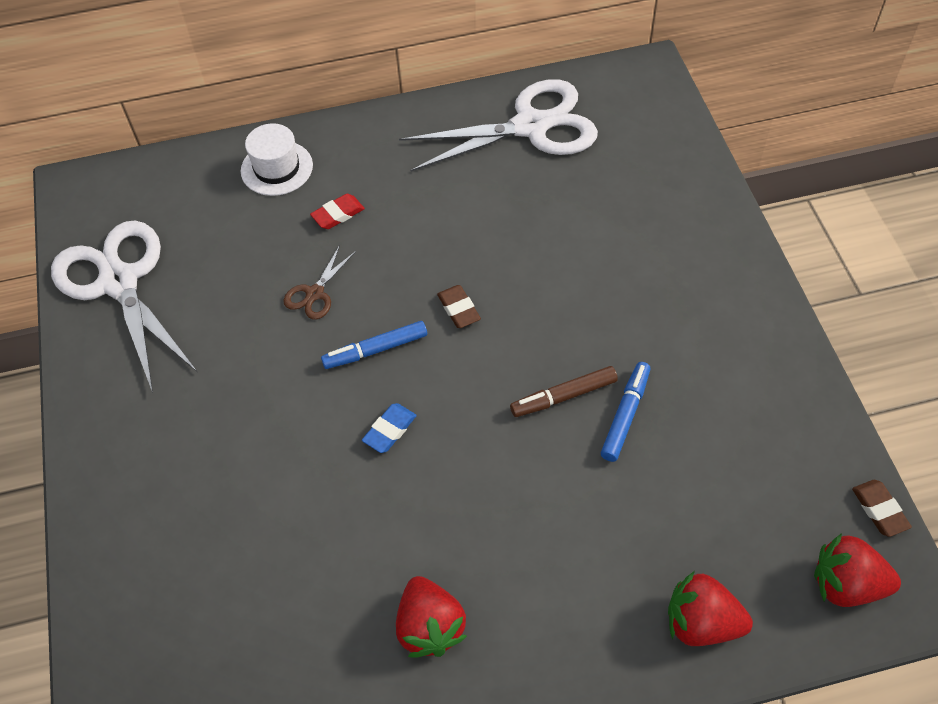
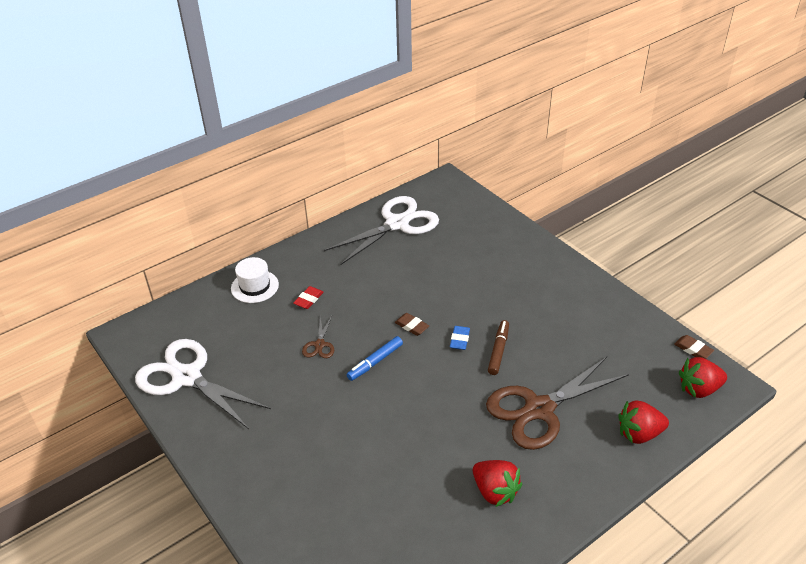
camera: 25 degrees left, 15 degrees down
(389, 430) = (409, 400): blue eraser -> blue eraser (459, 340)
(563, 396) = (498, 350): brown marker -> brown marker turned 150 degrees clockwise
(569, 519) = (539, 409): none -> brown scissors
(625, 415) = (537, 348): blue marker -> none

